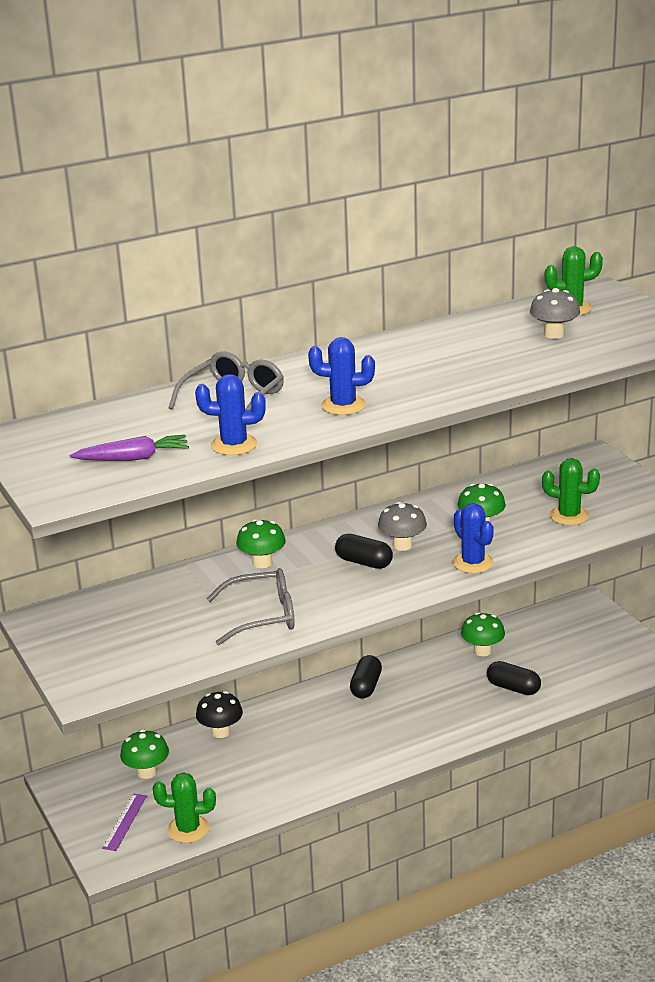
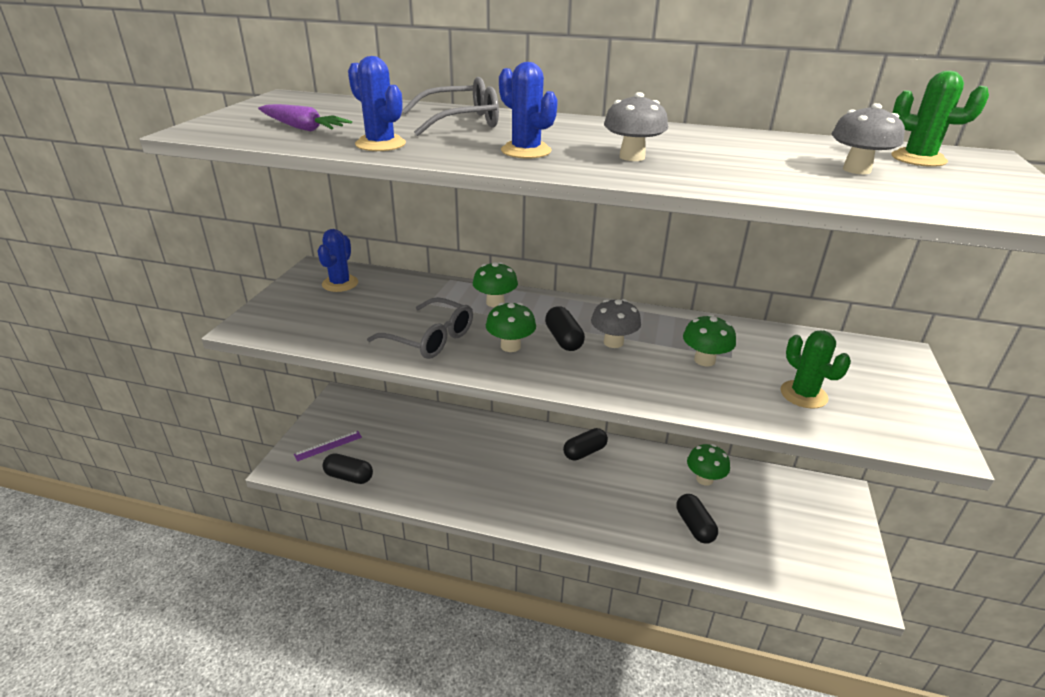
camera: 40 degrees right, 5 degrees up
(146, 772) = (383, 422): green mushroom -> green mushroom (510, 346)
(188, 829) = (349, 476): green cactus -> black capsule
(220, 732) = (456, 424): black mushroom -> none
(417, 381) = (632, 157): none -> grey mushroom
(473, 563) = (650, 387): blue cactus -> blue cactus (340, 283)

